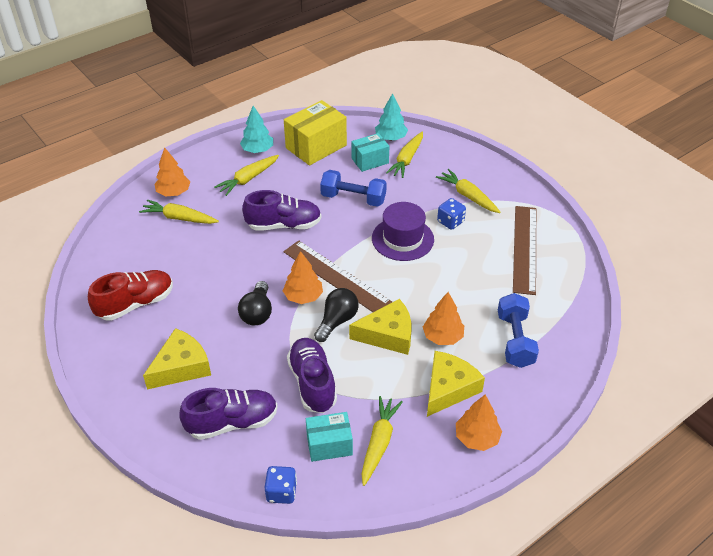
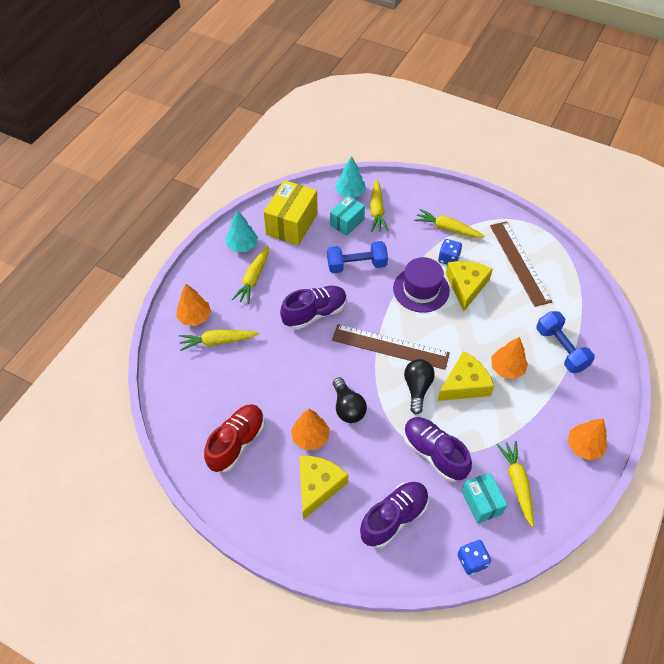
camera: 25 degrees left, 10 degrees up
(303, 296) = (375, 376): orange tree -> orange tree (310, 437)
(329, 444) = (481, 502): turquoise box -> turquoise box turned 75 degrees counterclockwise
(448, 388) = (538, 413): yellow cheese -> yellow cheese (466, 286)

